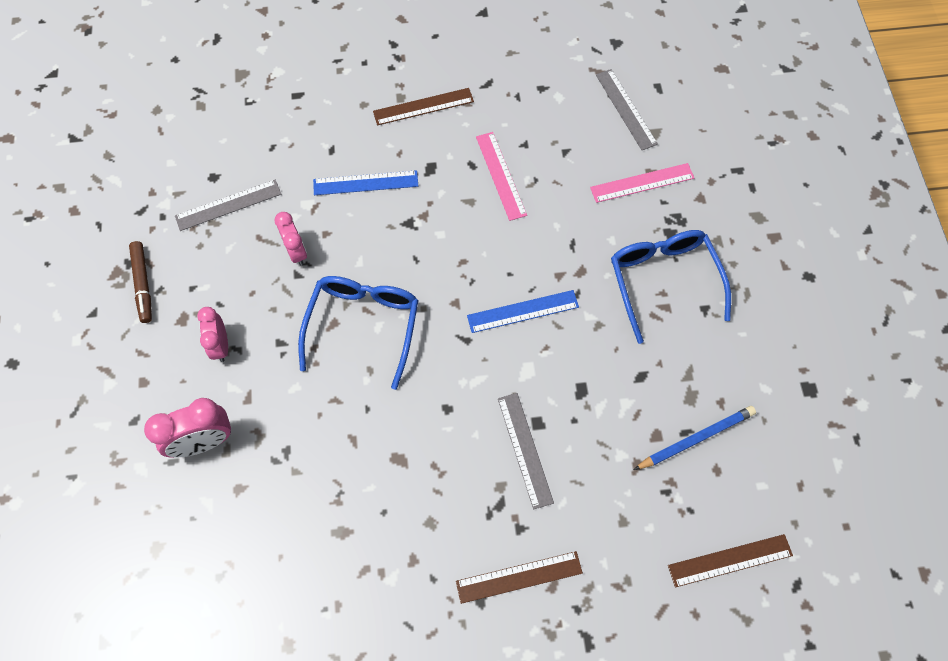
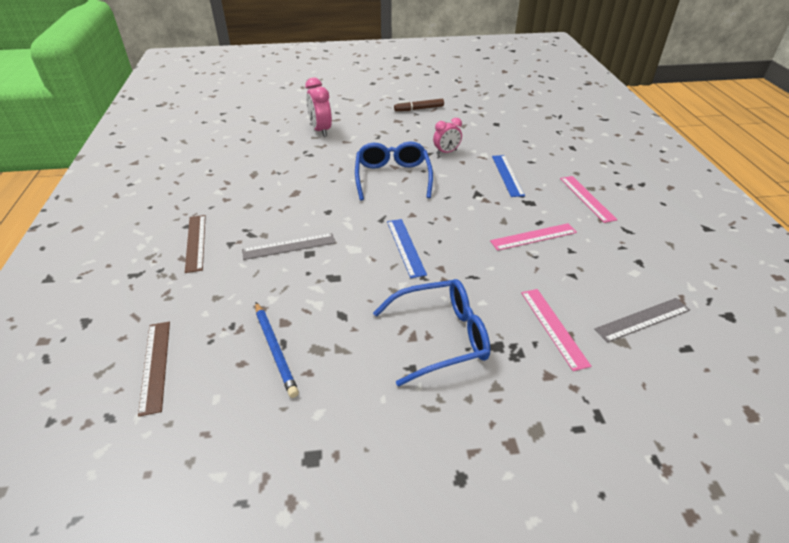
camera: 90 degrees right, 25 degrees down
(220, 346) = (380, 132): pink clock -> none
(228, 205) = (477, 129): grey ruler -> none
(363, 326) = (392, 177): blue glasses -> blue glasses turned 105 degrees counterclockwise
(423, 106) = (587, 198): brown ruler -> pink ruler

